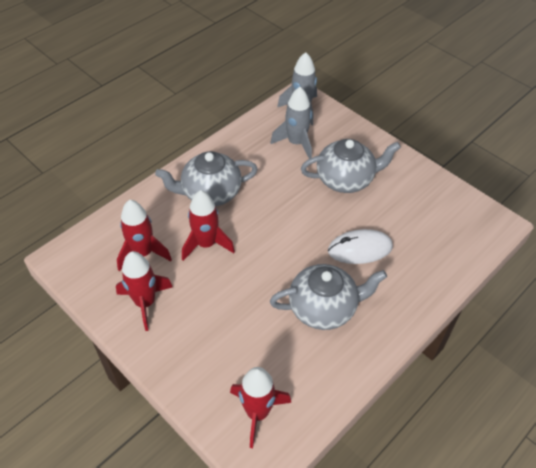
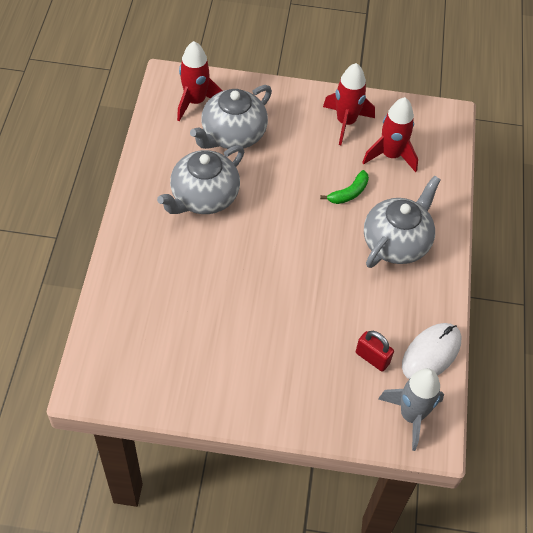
camera: 140 degrees right, 5 degrees up
(206, 244) = (349, 193): red rocket -> green banana
(296, 143) = (372, 358): grey rocket -> red padlock
(346, 179) = (282, 342): grey teapot -> grey teapot (232, 135)
(360, 249) = (211, 269): white mouse -> white mouse (431, 353)

